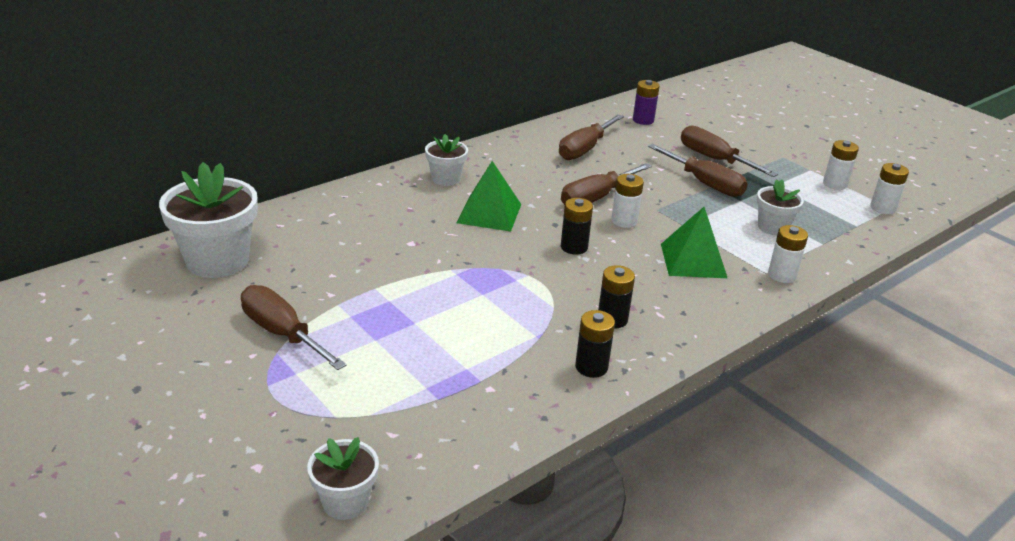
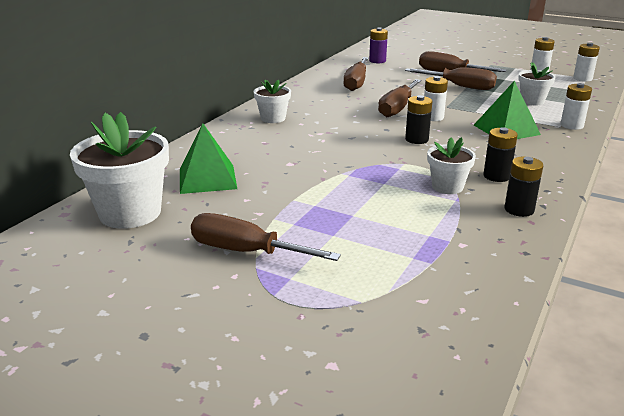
camera: 20 degrees left, 5 degrees down
(345, 502) = (443, 367): white flower pot -> white flower pot (447, 187)
(489, 213) = (330, 132): green pyramid -> green pyramid (207, 178)

